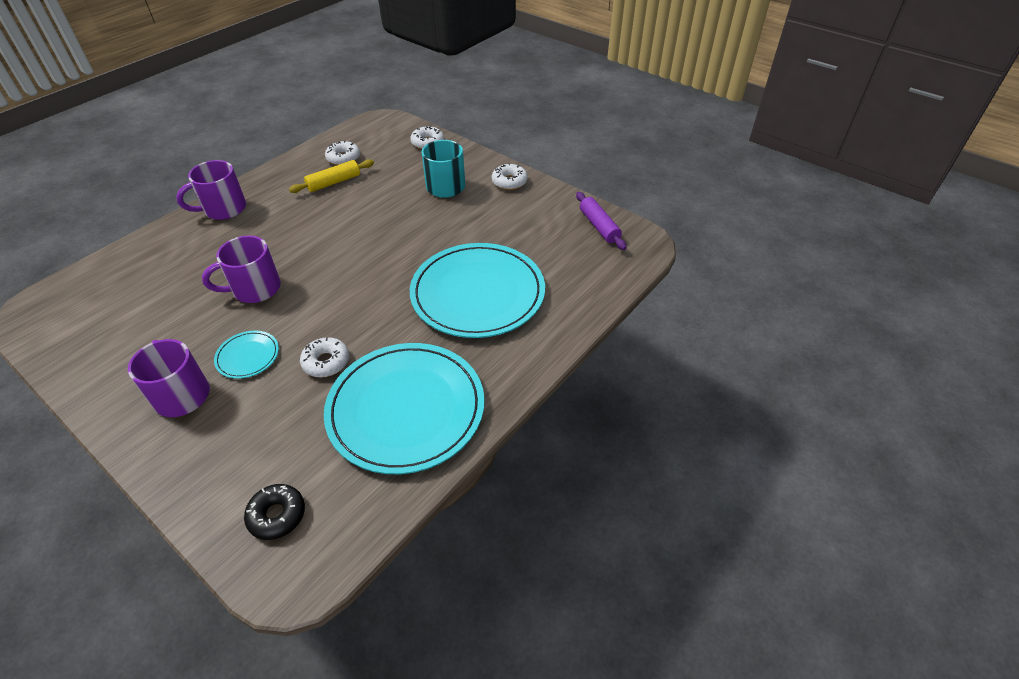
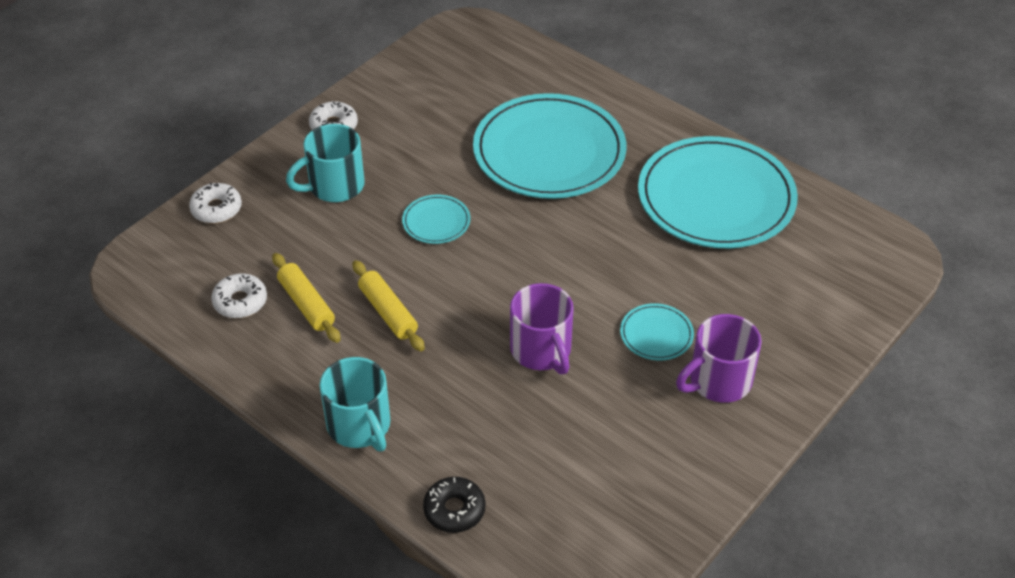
camera: 90 degrees left, 0 degrees up
(223, 209) = (360, 426): purple mug -> turquoise mug
(277, 515) = (846, 273): black donut -> black donut (454, 510)
(316, 215) = (388, 312): none -> yellow rolling pin
(326, 362) = (660, 265): white donut -> none
(401, 233) = (436, 221): none -> turquoise plate
(599, 226) = (435, 56): purple rolling pin -> none

